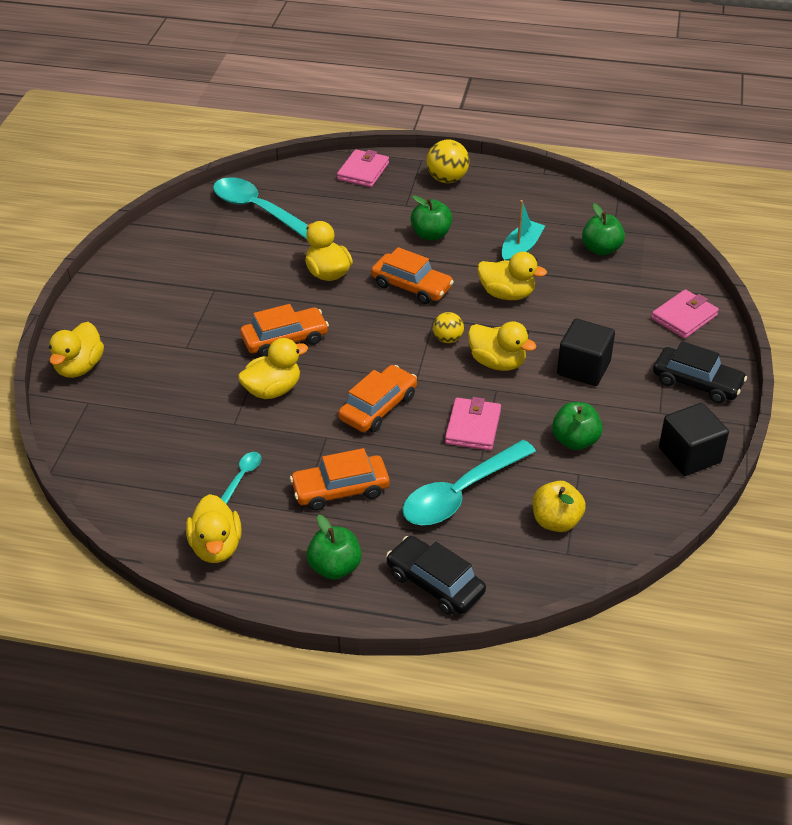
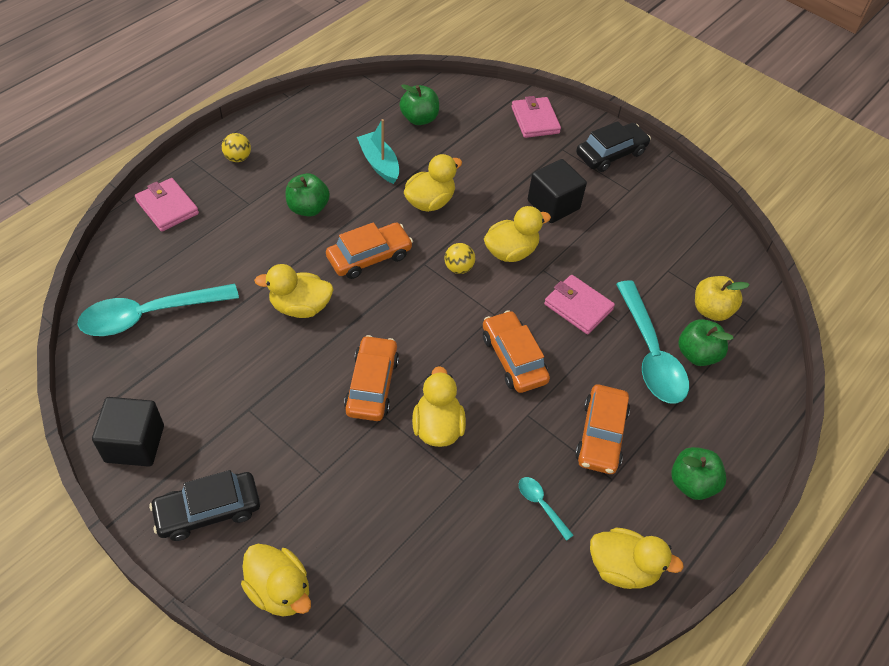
camera: 65 degrees left, 10 degrees up
(435, 583) = (741, 420): black car -> black car (208, 511)
(447, 179) = (238, 158): yellow ball -> yellow ball, size x0.63
(575, 441) = (631, 253): green apple -> green apple (697, 354)
(689, 455) = (683, 199): black cube -> black cube (134, 443)

